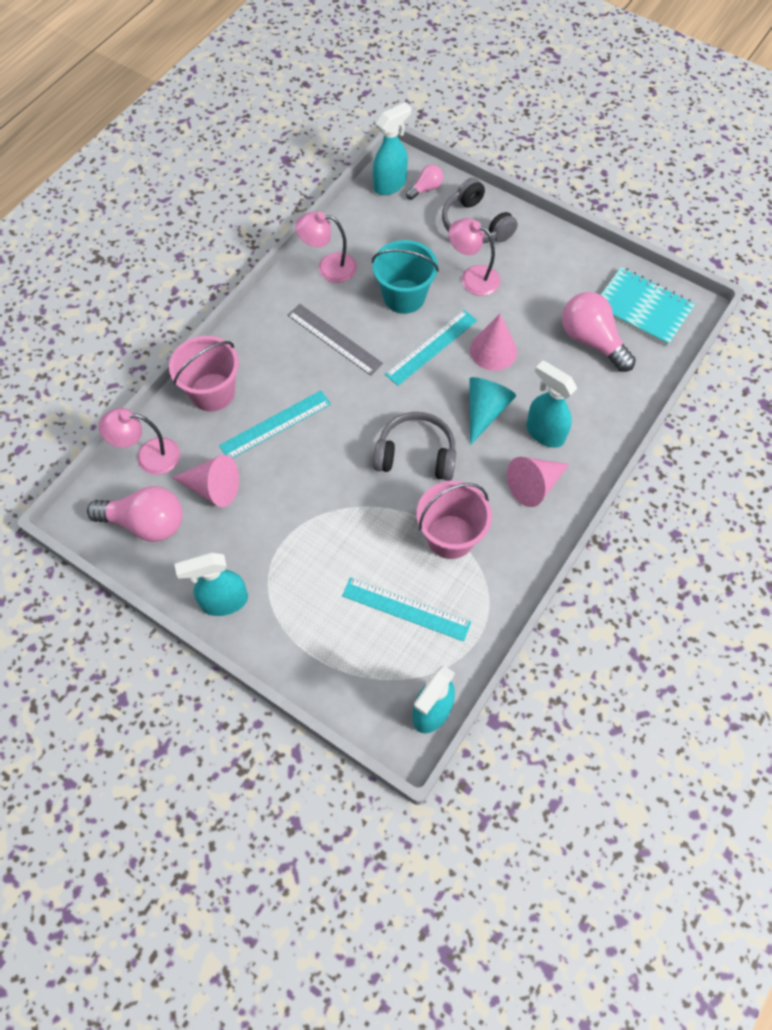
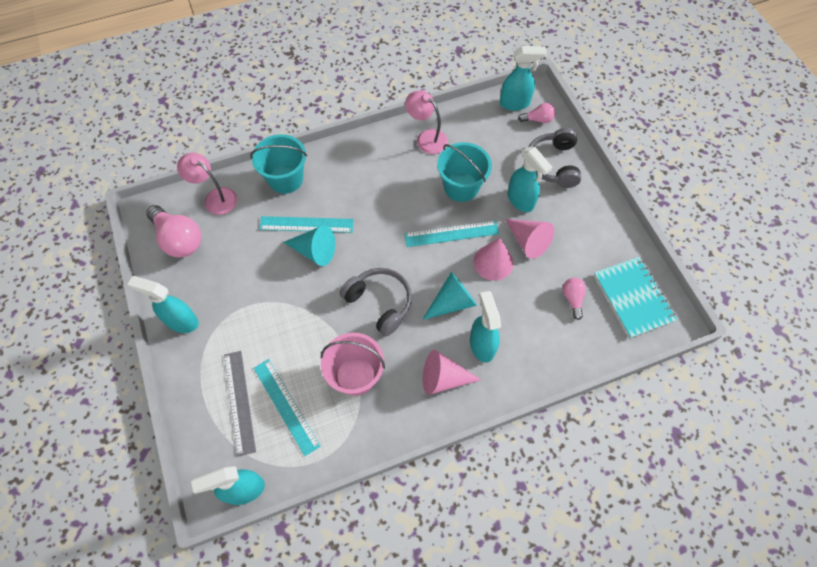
camera: 35 degrees right, 0 degrees up
(212, 392) = (286, 179): pink bucket -> turquoise bucket
(213, 488) = (235, 242): pink cone -> pink cone (528, 241)
(307, 445) = (314, 251): none -> turquoise cone
(334, 339) = (390, 189): grey ruler -> grey ruler (239, 401)
(472, 277) = (521, 201): pink lamp -> turquoise spray bottle
(591, 341) = (572, 299): pink light bulb -> pink light bulb, size x0.52

